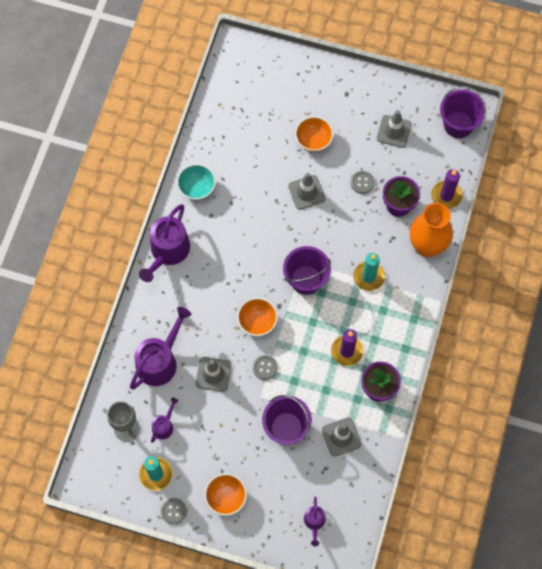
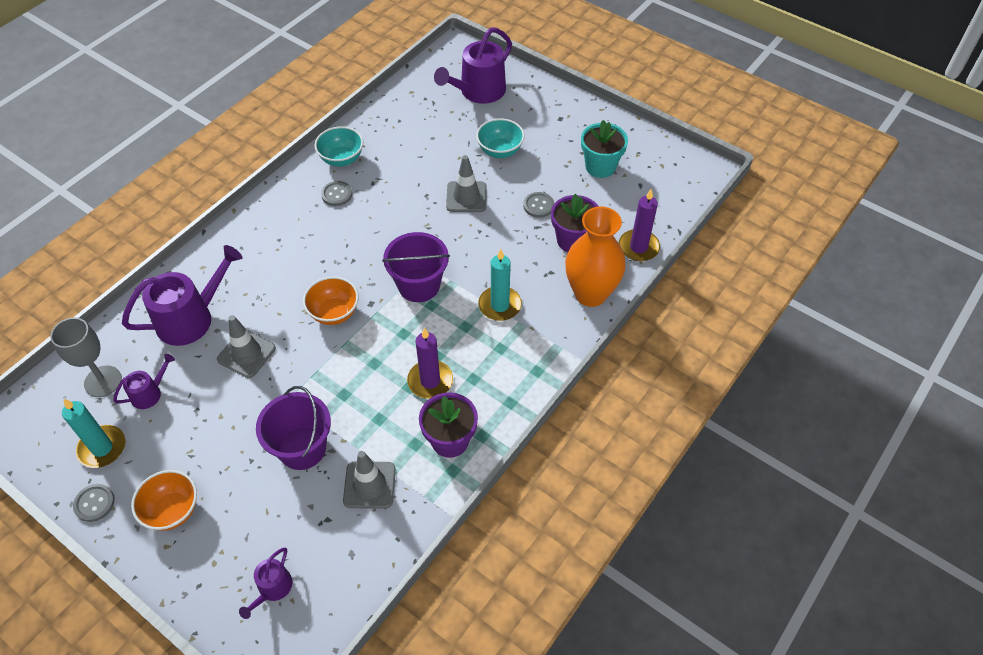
camera: 20 degrees right, 15 degrees down
(168, 251) = (272, 209): purple watering can -> purple watering can (478, 91)
(265, 367) = (315, 367): grey button -> grey button (336, 194)
(313, 141) = (500, 151): orange bowl -> turquoise bowl
(394, 131) = (600, 167): grey traffic cone -> turquoise flower pot
(458, 124) = (683, 180): purple bucket -> none

